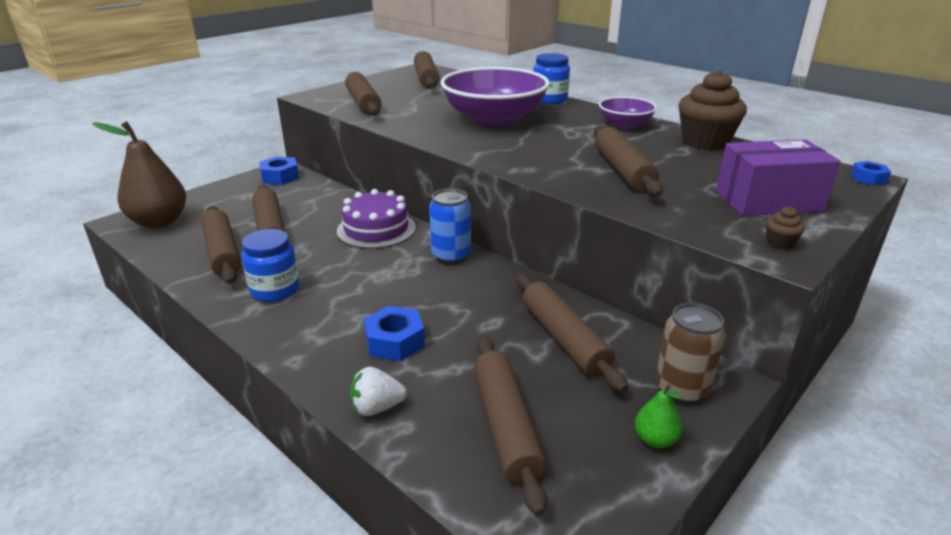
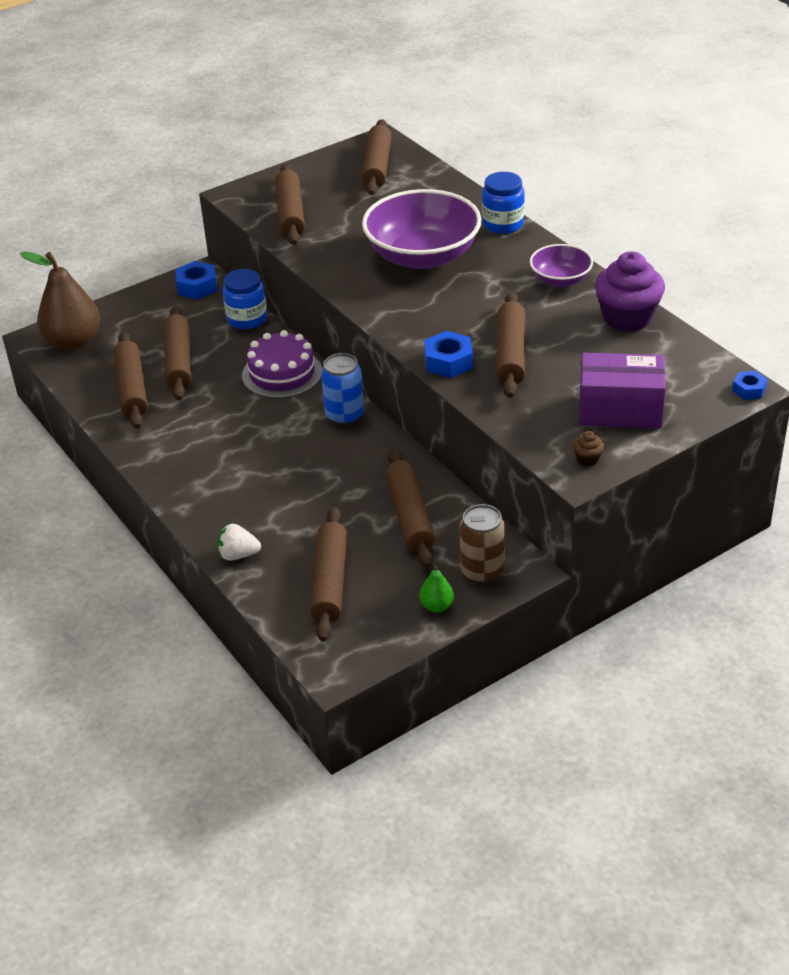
camera: 15 degrees right, 10 degrees up
(275, 290) = (175, 436): blue jar -> blue jar (247, 319)
(395, 341) = (267, 501): blue nut -> blue nut (448, 362)
(705, 142) = (627, 318): brown cupcake -> purple cupcake

